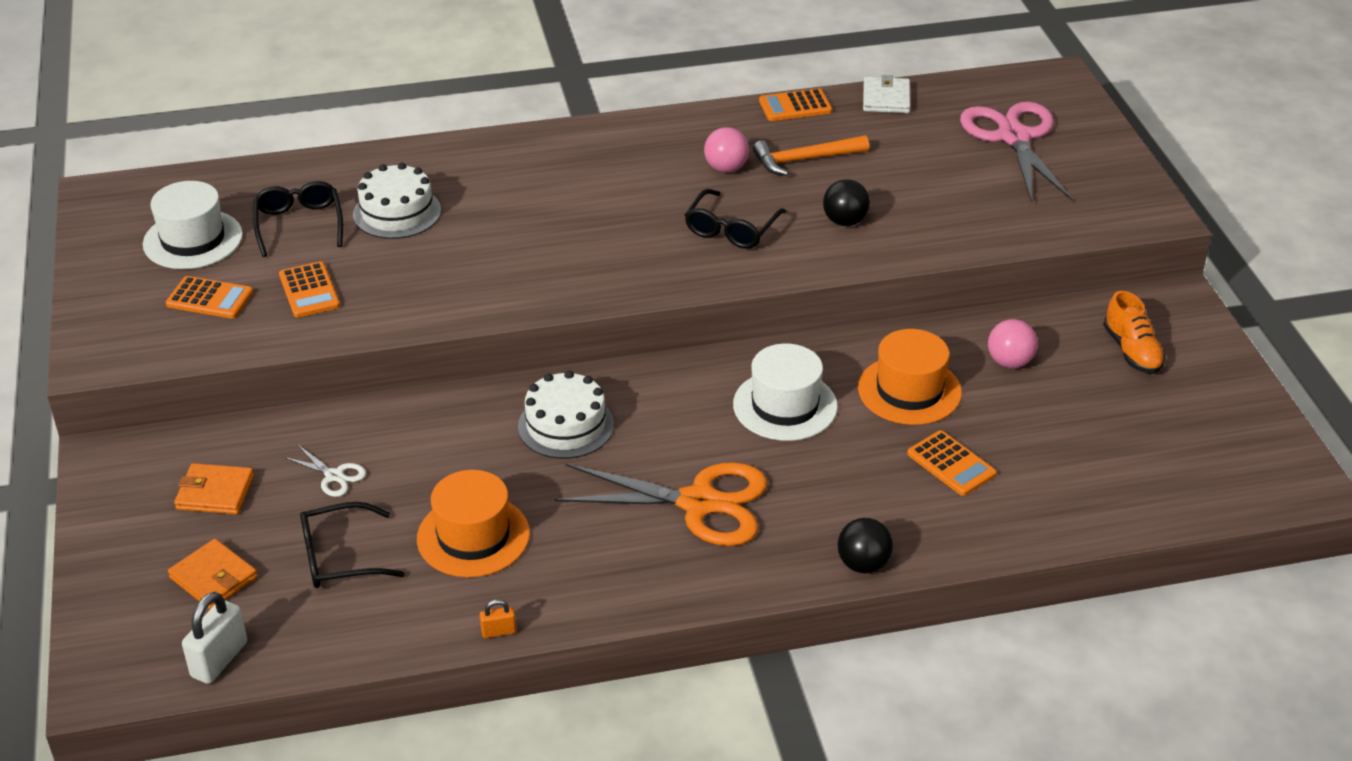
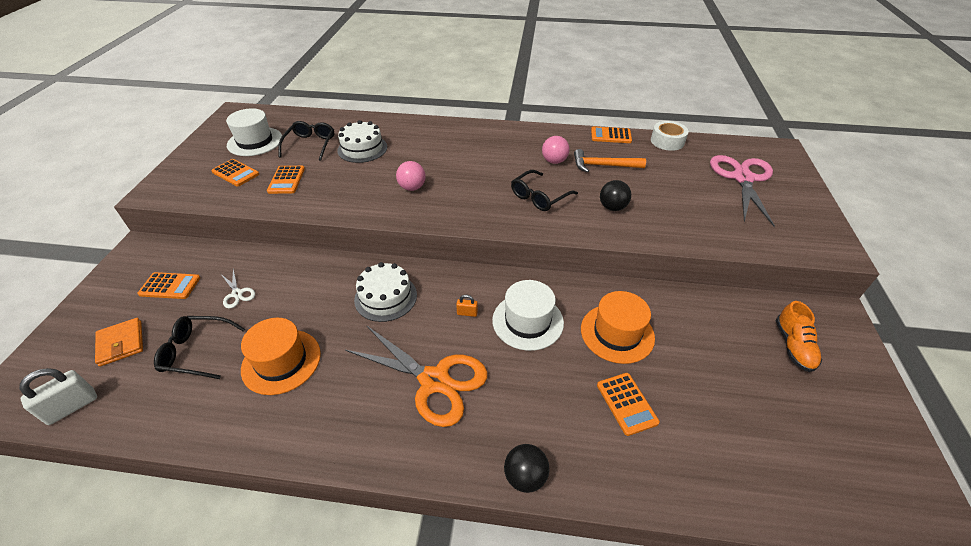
camera: 20 degrees right, 5 degrees up
(215, 492) = (170, 286): orange wallet -> orange calculator
(498, 632) = (243, 446): orange padlock -> orange padlock (467, 313)
(886, 99) = (667, 141): white wallet -> white tape
(1009, 362) = (696, 330): pink ball -> pink ball (412, 188)

